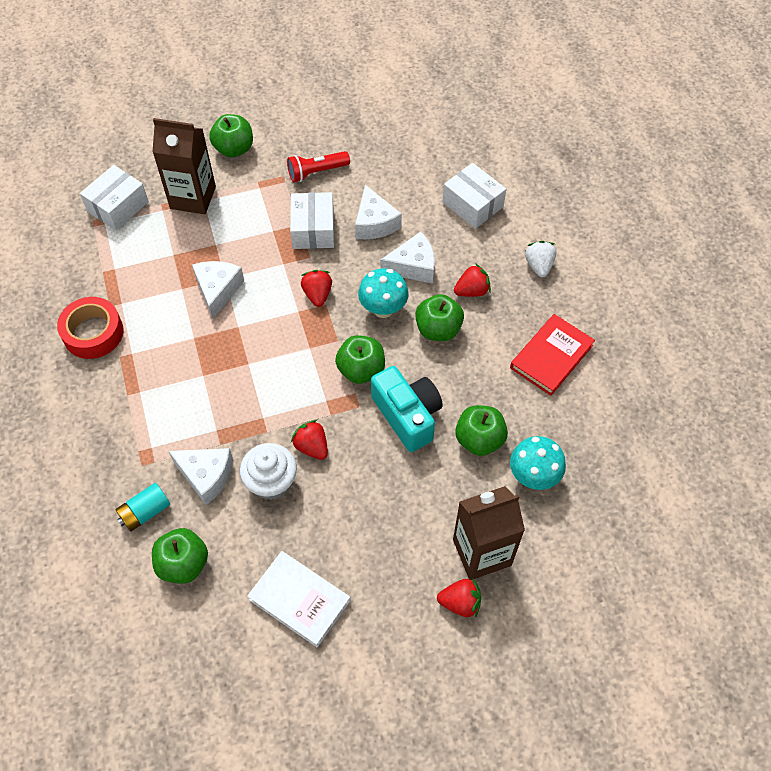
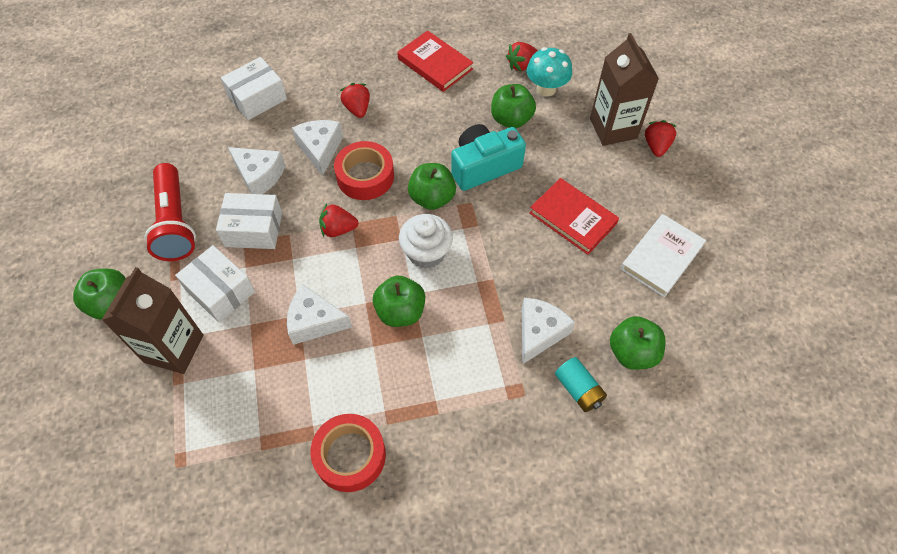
camera: 85 degrees left, 0 degrees up
(118, 207) = (162, 436): white box -> white box (220, 291)
(271, 482) = (547, 276): white cupcake -> white cupcake (426, 253)
(312, 447) = (511, 241): red strawberry -> red strawberry (521, 65)
(316, 172) = (175, 223): red flashlight -> red flashlight, size x1.55
(346, 506) = (573, 218): none -> red book
(374, 223) = (259, 176): white cheese -> white cheese turned 45 degrees clockwise
(383, 308) = (365, 176): turquoise mushroom -> red tape
(438, 329) = (395, 137): green apple -> green apple (400, 311)
(539, 266) = (339, 60): white strawberry -> none

